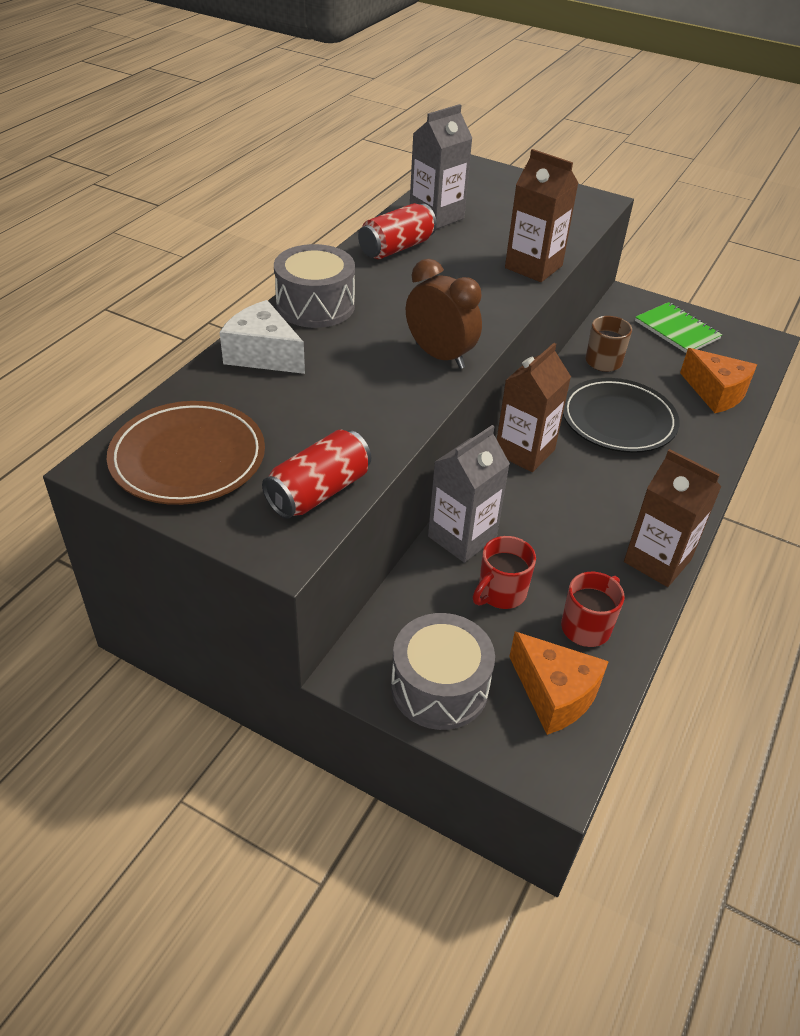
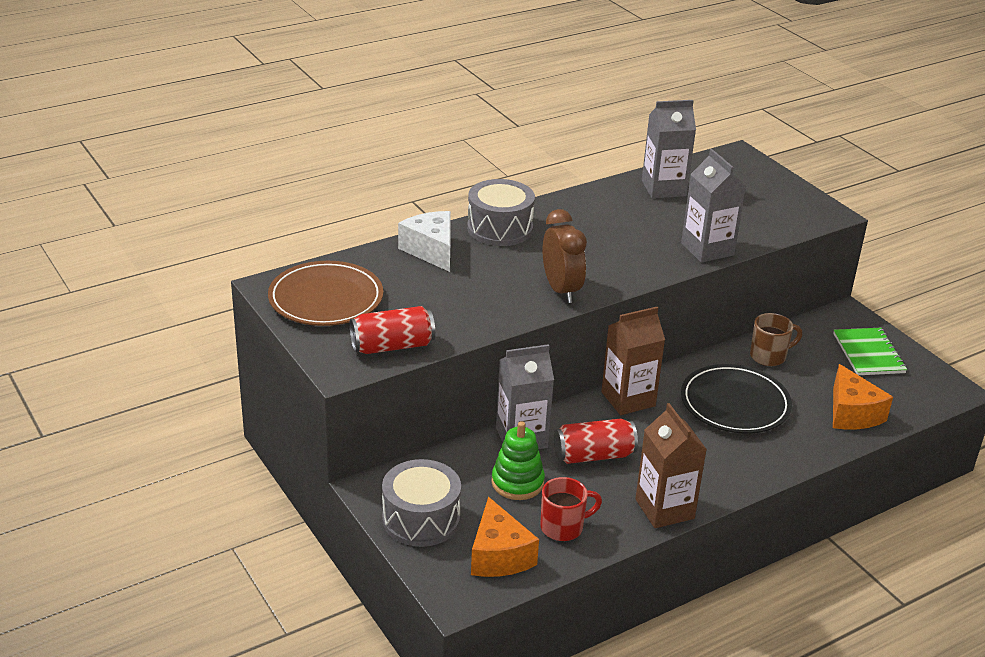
camera: 30 degrees right, 10 degrees down
(396, 248) = (604, 204): red can -> red can (593, 455)
(500, 593) = (517, 482): red mug -> green stacking toy
(533, 267) = (707, 249): brown carton -> grey carton

